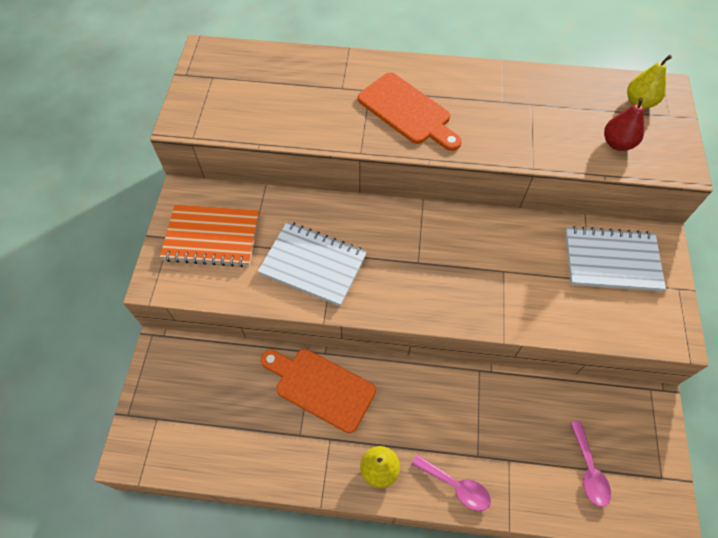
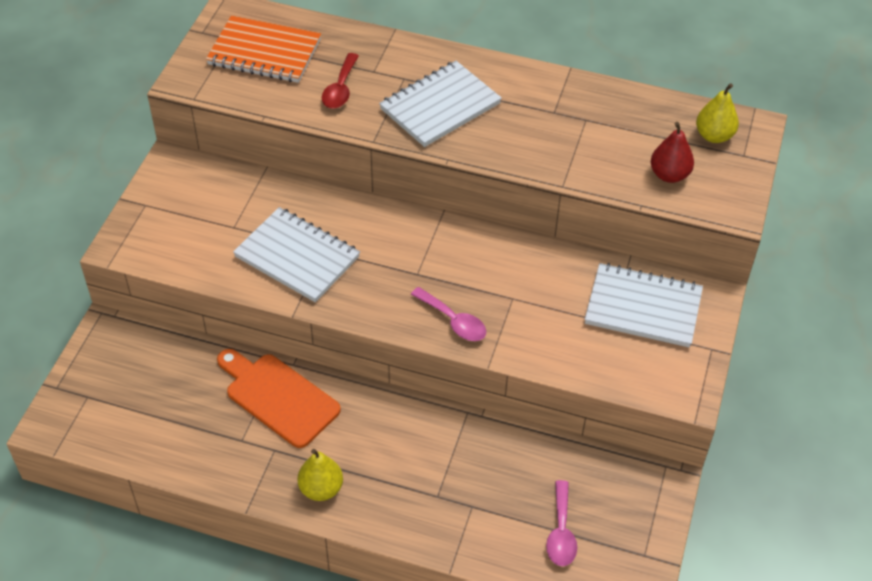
camera: 10 degrees right, 10 degrees down
(212, 237) = (192, 212): orange notebook -> orange notebook (264, 52)
(318, 108) = (340, 89): none -> red spoon
(407, 111) = (440, 106): orange cutting board -> white notebook
(456, 486) = (403, 520): pink spoon -> pink spoon (453, 321)

